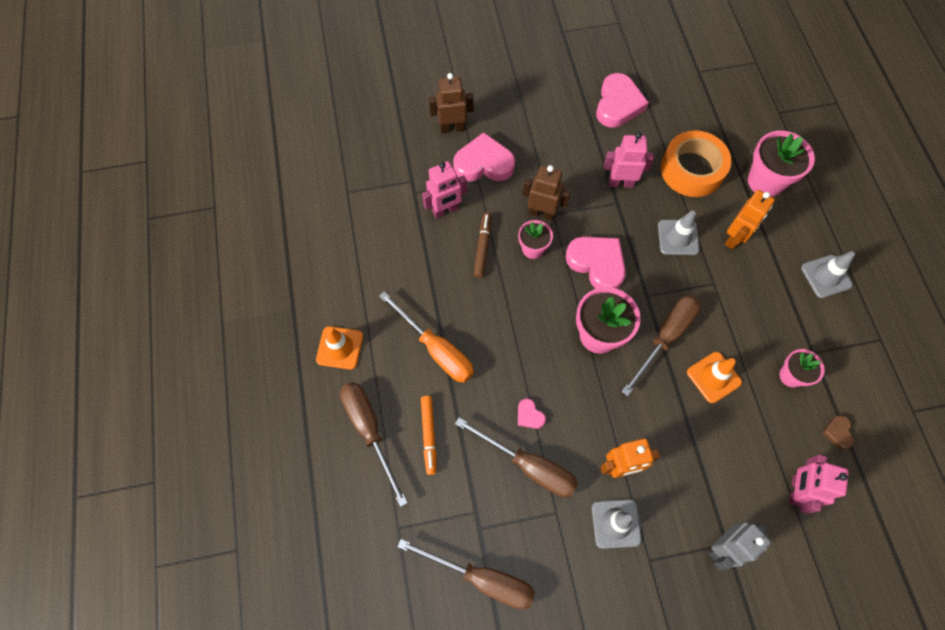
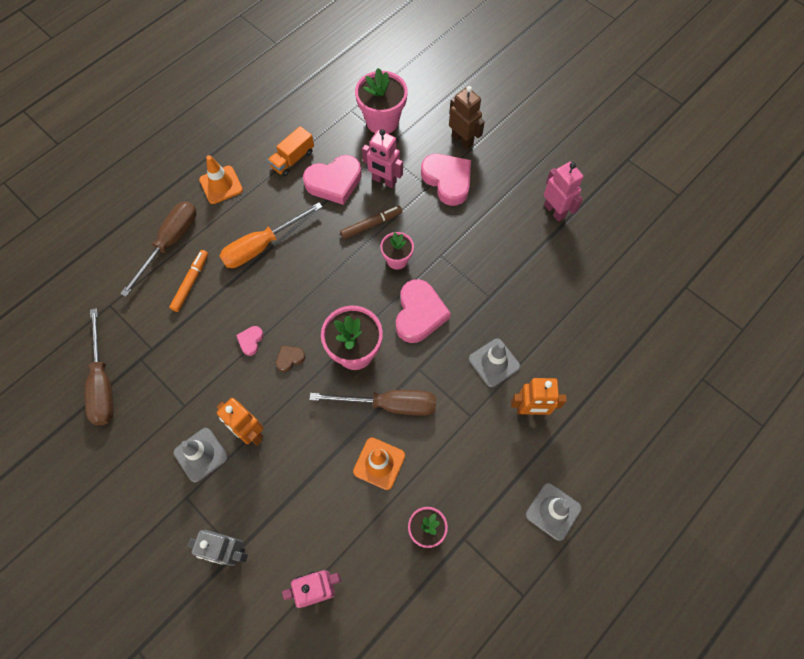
camera: 55 degrees right, 0 degrees up
(362, 270) = (292, 159): none -> orange truck
(429, 435) = (191, 282): orange marker -> orange marker turned 150 degrees clockwise
(436, 349) = (262, 245): orange screwdriver -> orange screwdriver turned 45 degrees clockwise
(528, 466) = (209, 364): brown screwdriver -> none
(542, 213) = (435, 247): brown robot -> none
(618, 104) = (590, 242): pink heart -> pink heart (334, 182)
(620, 183) = (512, 288): pink robot -> pink robot (554, 211)
(692, 170) = (573, 337): orange tape -> none
(765, 181) = (613, 405): pink flower pot -> pink flower pot (382, 121)
(837, 432) = (398, 600): brown heart -> brown heart (290, 358)

